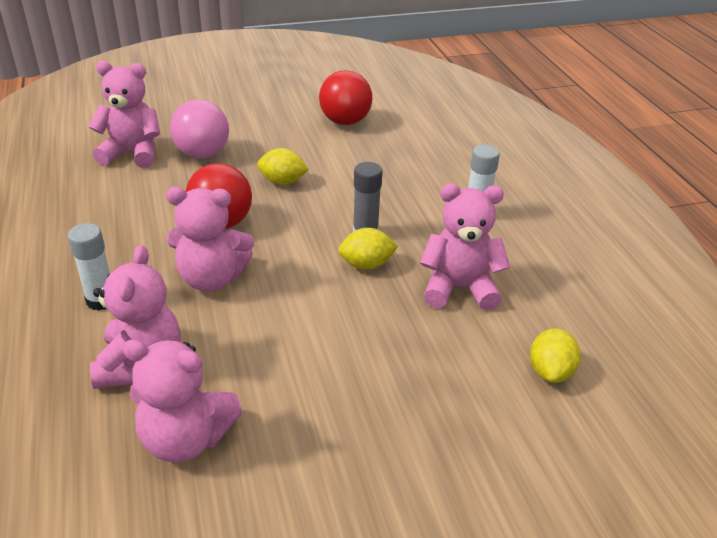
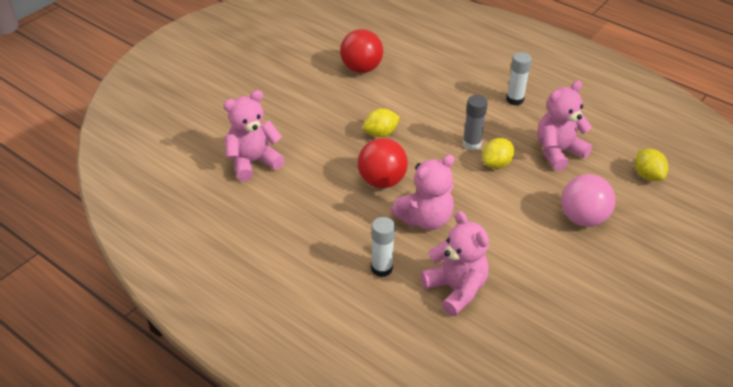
camera: 35 degrees left, 5 degrees up
(186, 438) = (531, 311): pink teddy bear -> none
(202, 154) = (301, 139): pink ball -> pink ball (583, 218)

